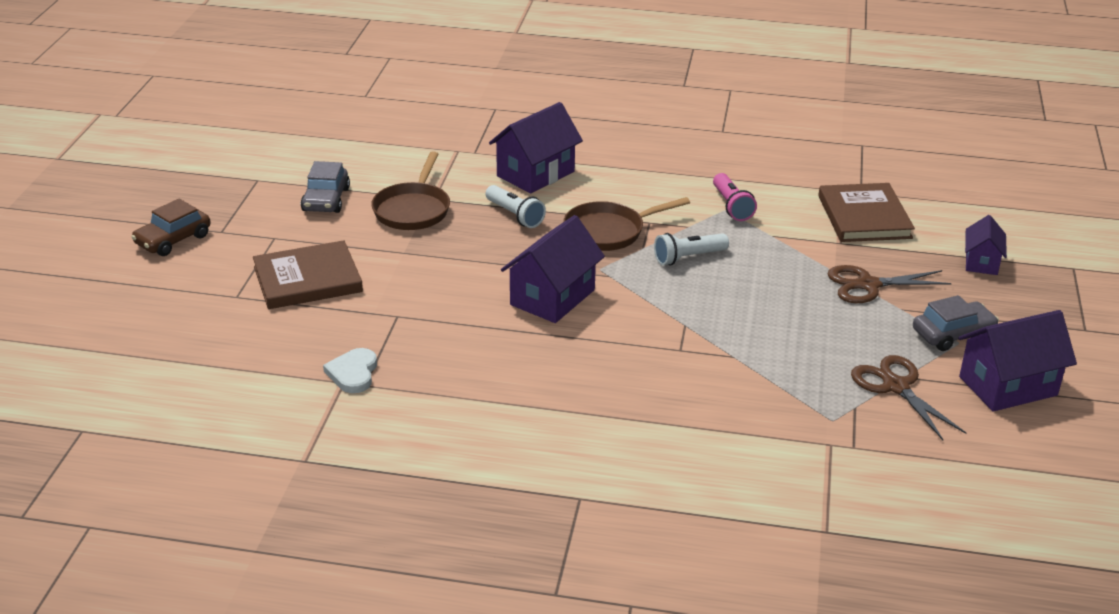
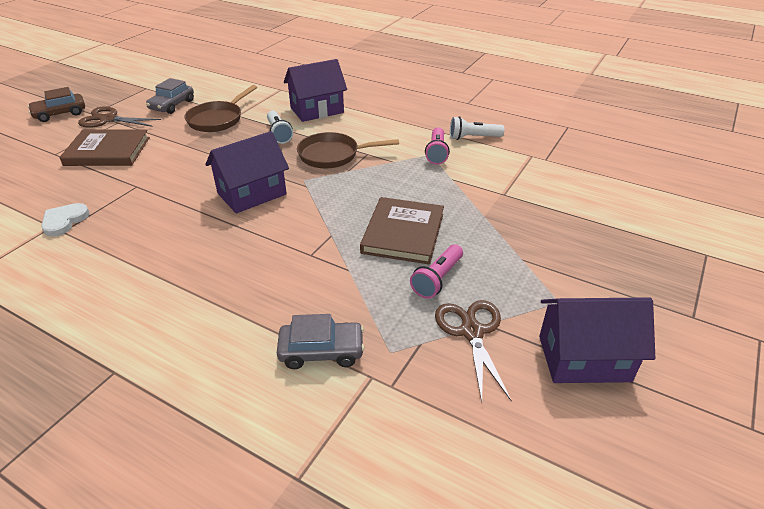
camera: 20 degrees right, 5 degrees up
(688, 258) = (375, 184): white flashlight -> white flashlight (473, 138)
(831, 346) = (437, 279): none -> pink flashlight
(864, 217) = (536, 178): brown book -> brown book (403, 233)
(868, 285) = (505, 233): brown scissors -> brown scissors (108, 119)
(953, 334) = (556, 293): grey car -> grey car (321, 351)
(981, 262) = (619, 233): purple house -> none

